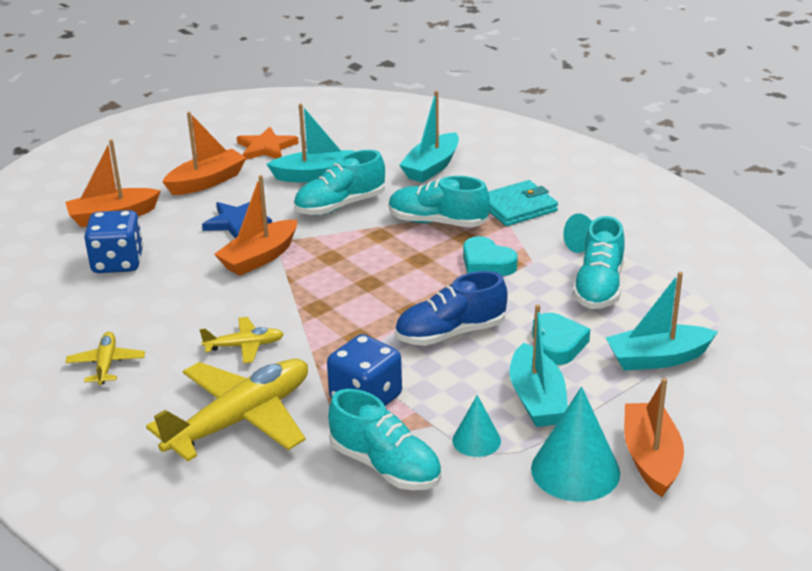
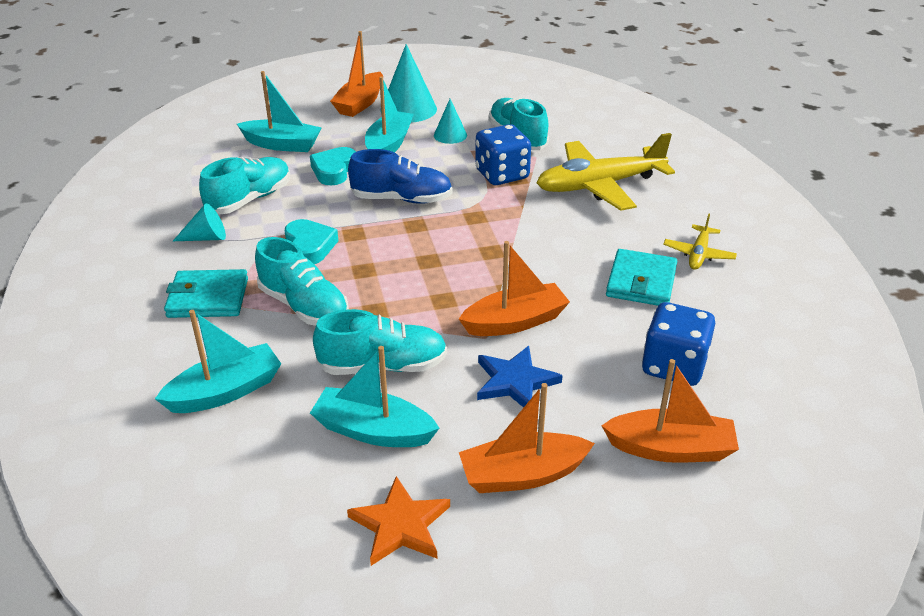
camera: 155 degrees left, 5 degrees up
(160, 320) = (641, 282): none -> turquoise wallet
(245, 346) = (573, 236): yellow plane -> none

